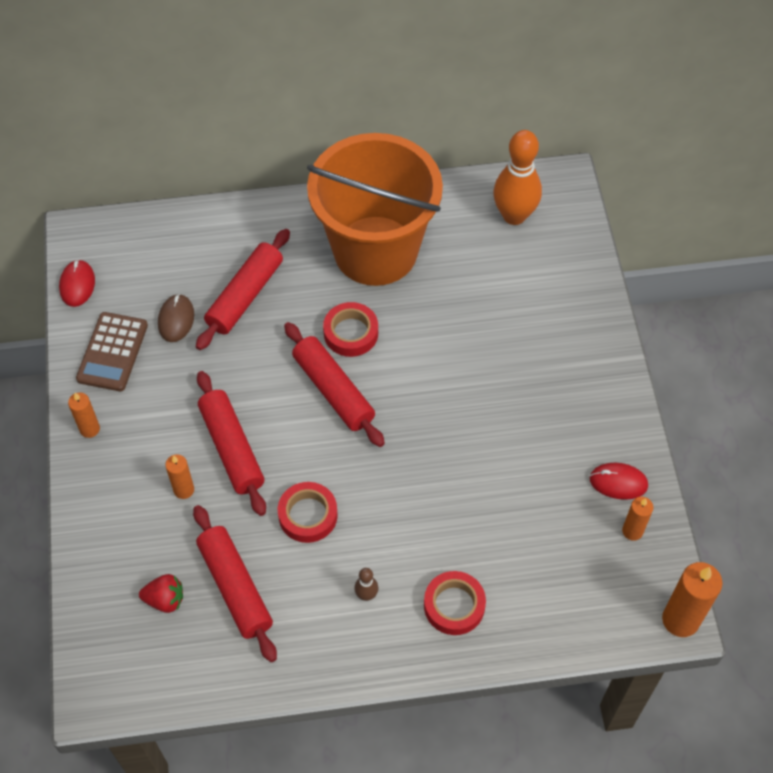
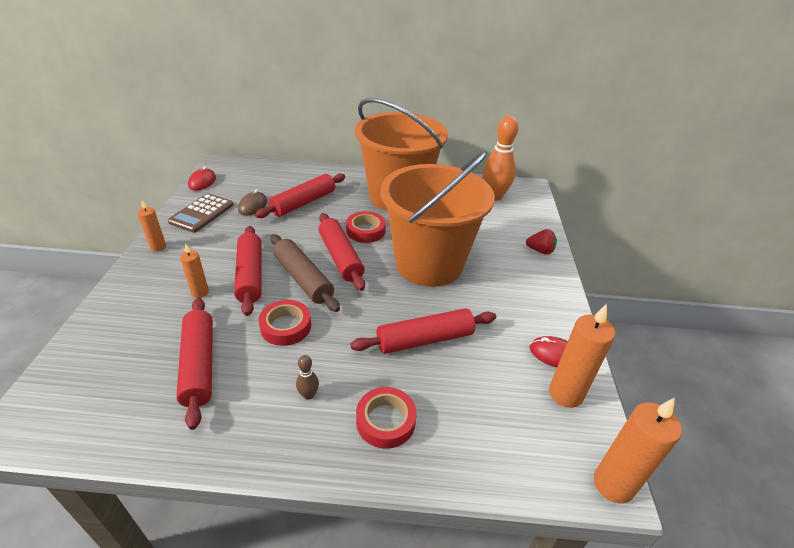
camera: 10 degrees right, 20 degrees down
(165, 599) = (136, 362): red strawberry -> red strawberry (540, 251)
(299, 438) = (303, 279): none -> brown rolling pin
(450, 375) = (429, 264): none -> orange bucket
(471, 496) = (424, 339): none -> red rolling pin
(632, 531) = (565, 394): orange candle -> orange candle, size x1.72

